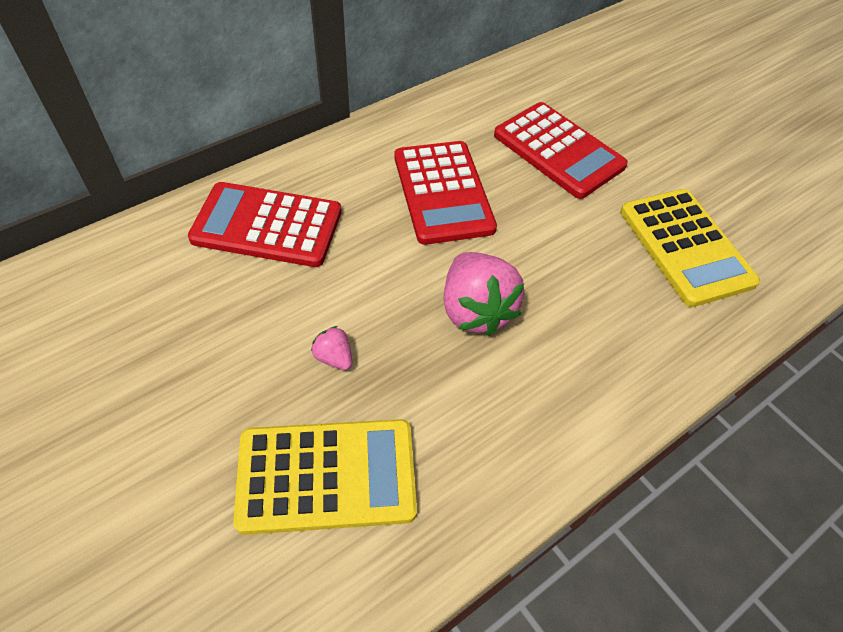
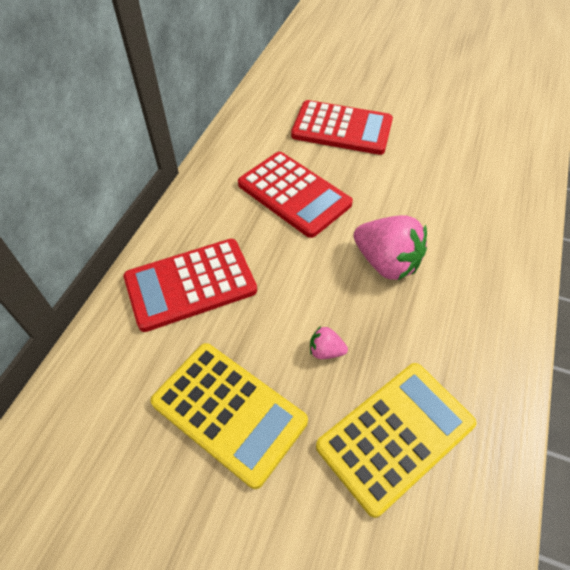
camera: 30 degrees left, 0 degrees up
(685, 247) = (467, 153): yellow calculator -> yellow calculator (229, 412)

